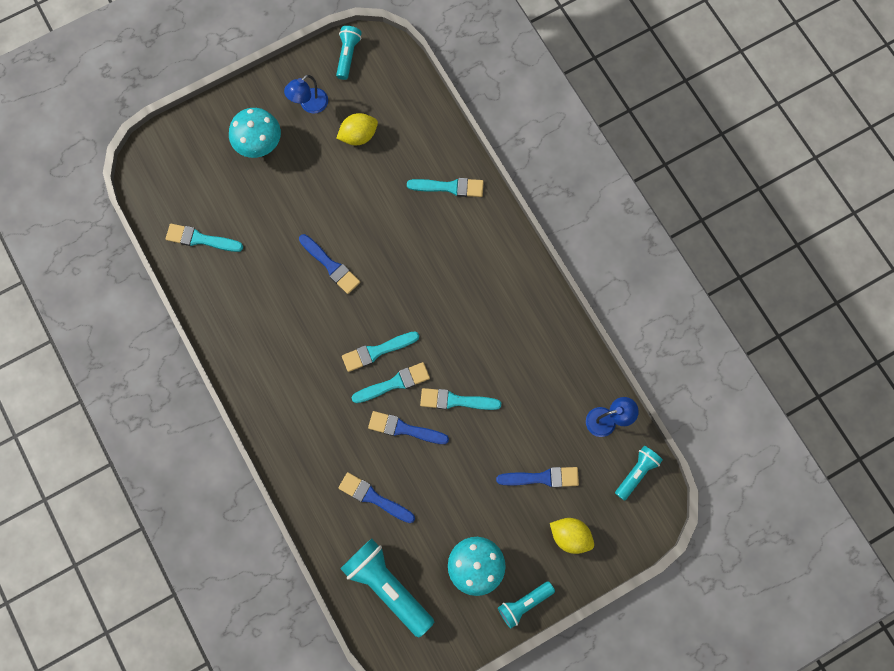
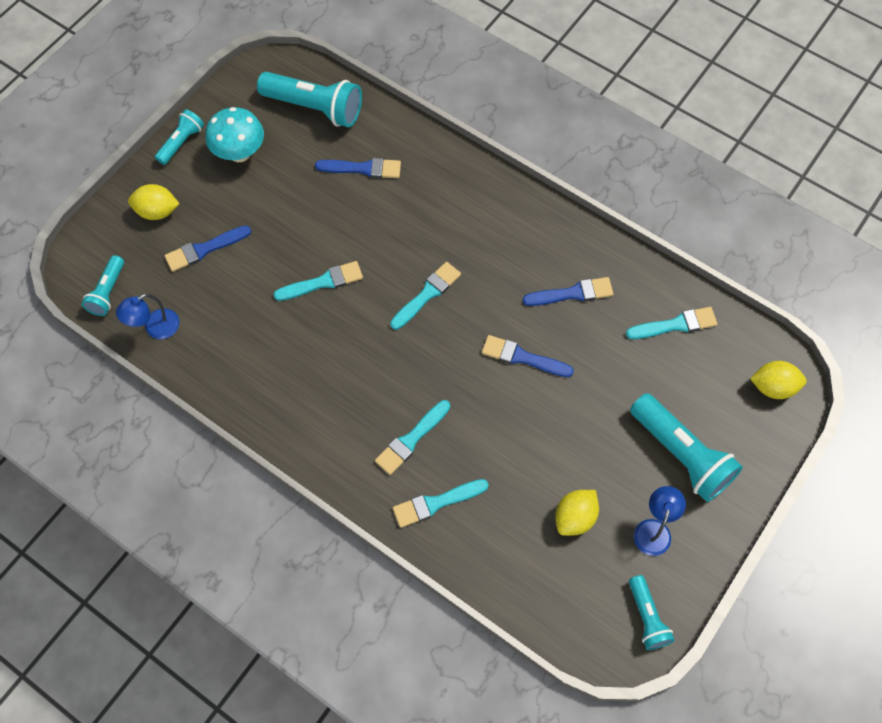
camera: 155 degrees right, 10 degrees down
(162, 161) = (773, 387): none -> yellow lemon
(259, 144) = (681, 454): turquoise mushroom -> turquoise flashlight
(394, 383) = (394, 272): turquoise brush -> turquoise brush (411, 439)
(404, 429) = (362, 236): blue brush -> blue brush (572, 293)

